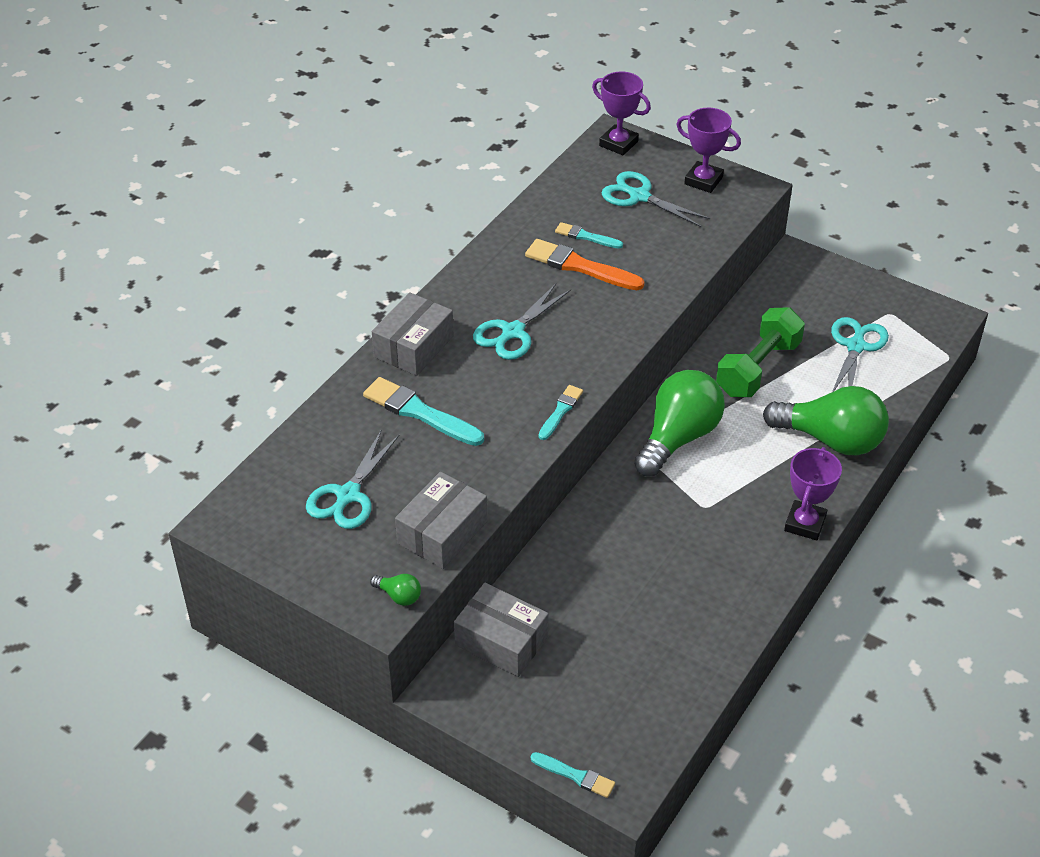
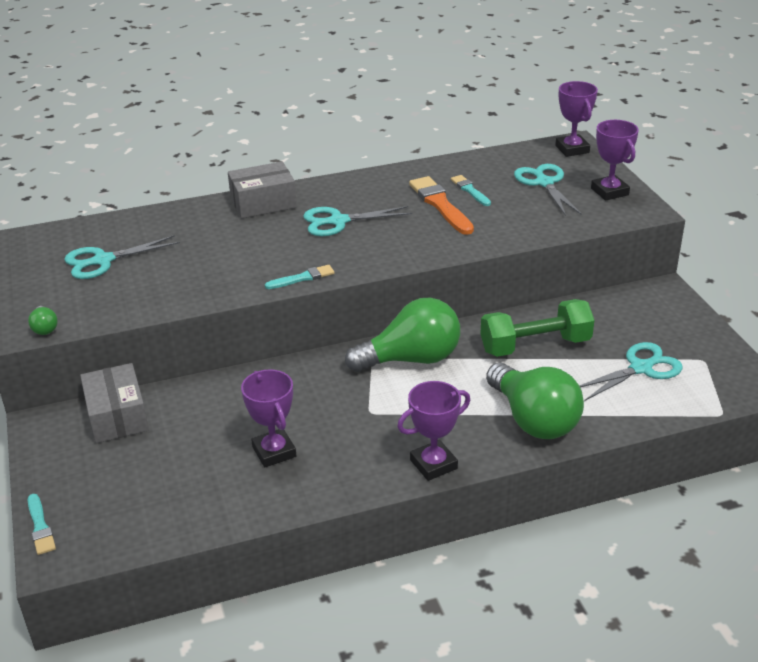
camera: 40 degrees right, 10 degrees down
(419, 412) = (212, 238): turquoise brush -> none
(442, 532) = (124, 307): grey box -> none
(675, 589) = (274, 452): none -> purple trophy

